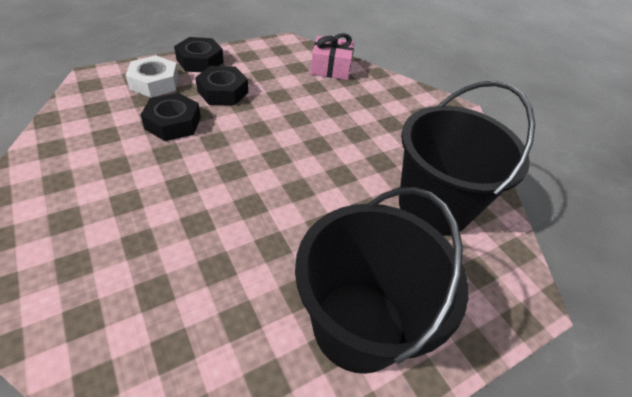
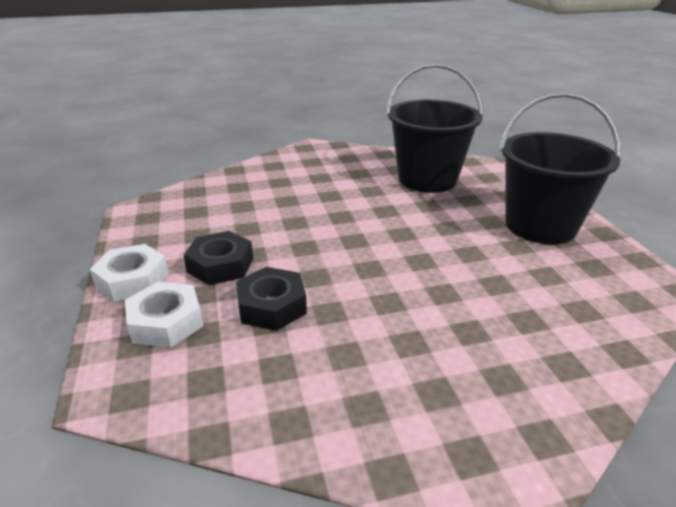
camera: 70 degrees left, 15 degrees down
(200, 61) = (132, 280): black nut -> white nut
(331, 68) = (211, 192): pink gift -> none

